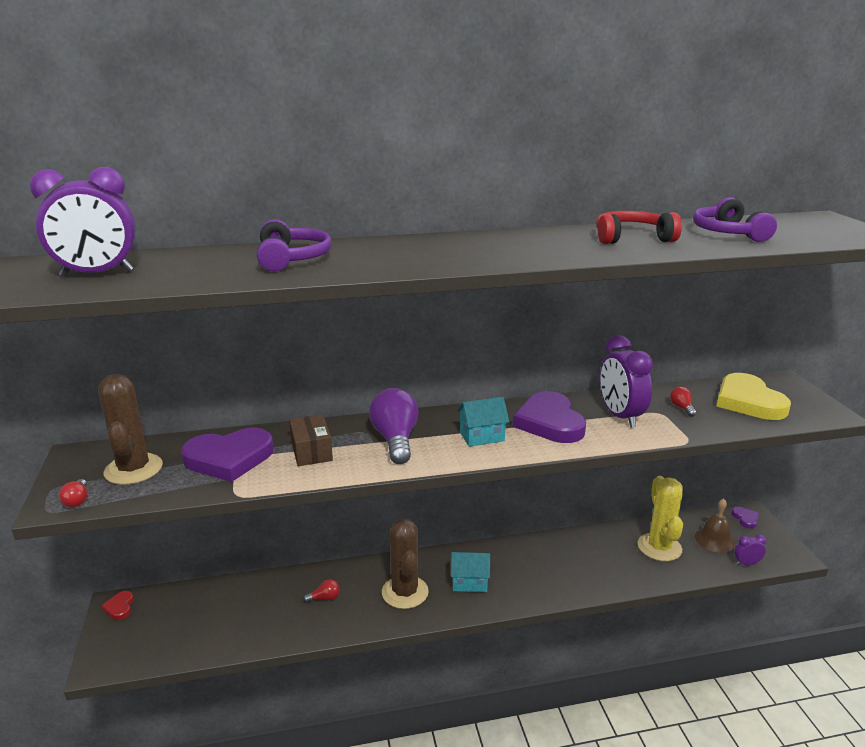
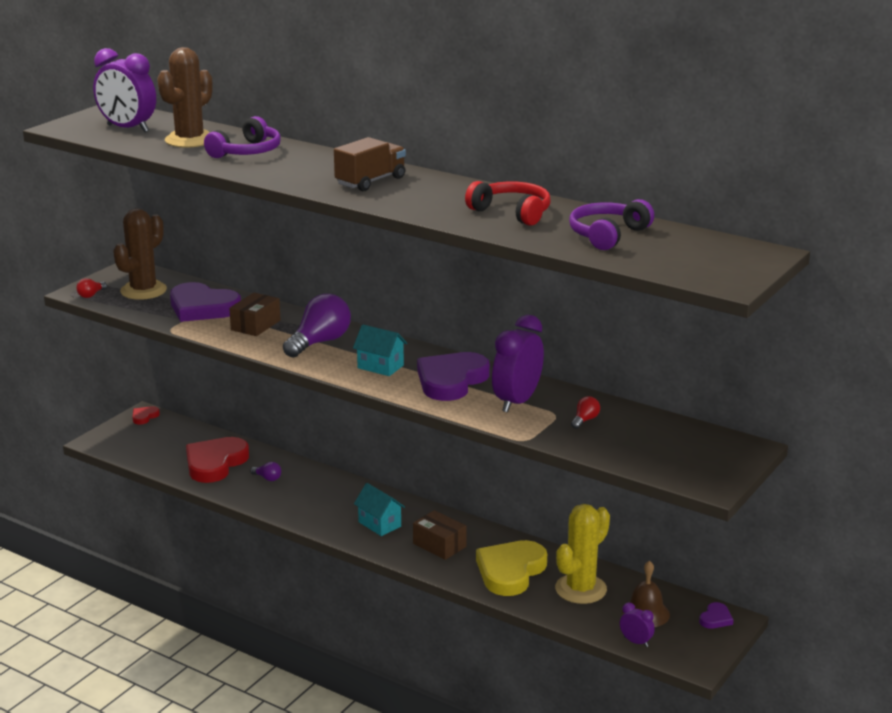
camera: 45 degrees right, 0 degrees up
(257, 612) = (215, 463): none -> red heart
(324, 598) = (267, 478): red light bulb -> purple light bulb
(405, 592) = (324, 504): brown cactus -> brown cactus (190, 140)
(470, 249) = (370, 181): none -> brown truck
(533, 572) = (439, 545): none -> brown box
(748, 401) = (659, 443): yellow heart -> yellow heart (510, 571)

